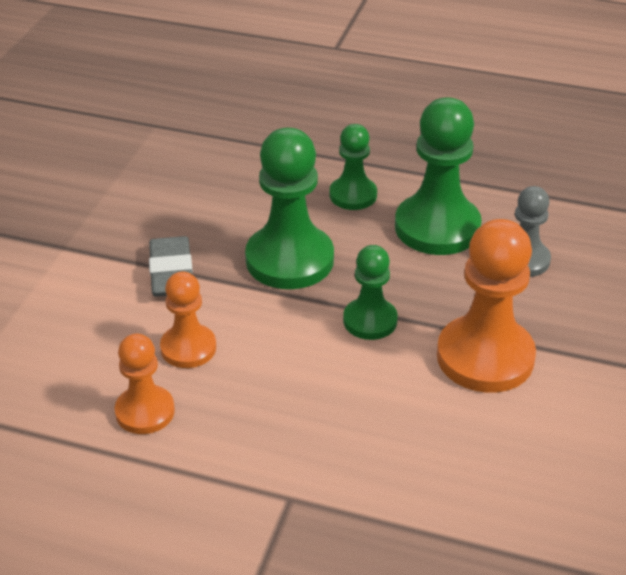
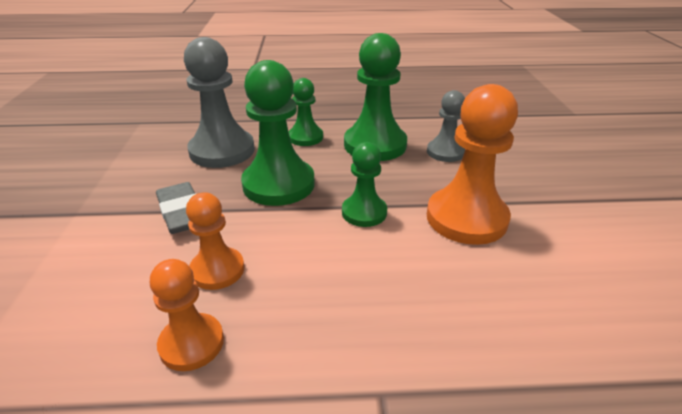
camera: 20 degrees left, 5 degrees down
(241, 195) = (222, 151): none -> grey pawn

